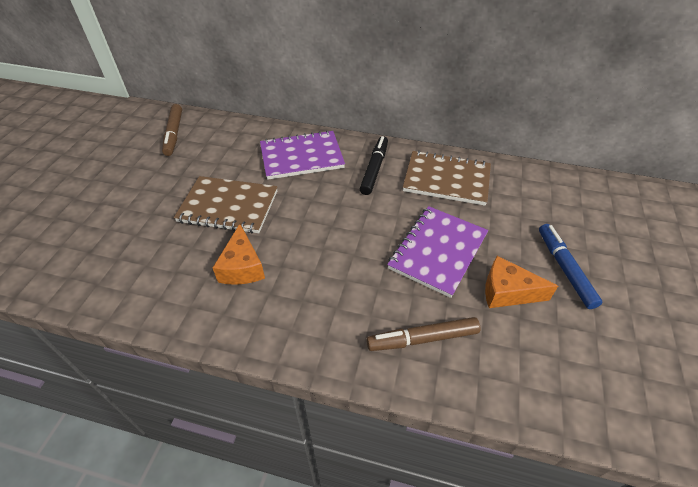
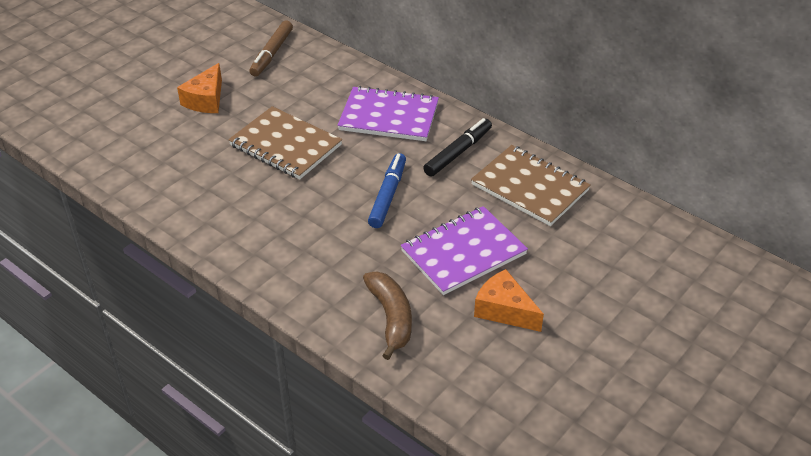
camera: 25 degrees right, 5 degrees down
(242, 267) = (267, 204): orange cheese -> orange cheese (206, 100)
(422, 339) = (391, 318): brown marker -> brown banana
(564, 269) = (583, 312): blue marker -> blue marker (388, 195)

